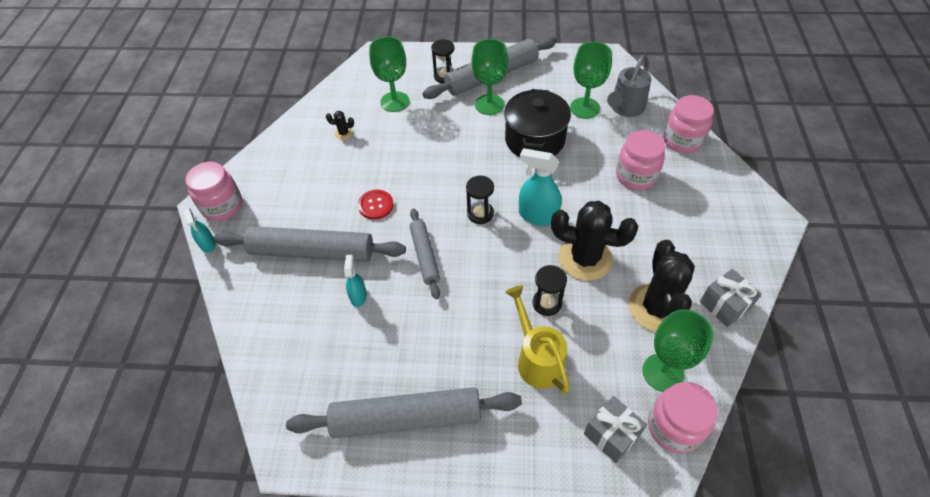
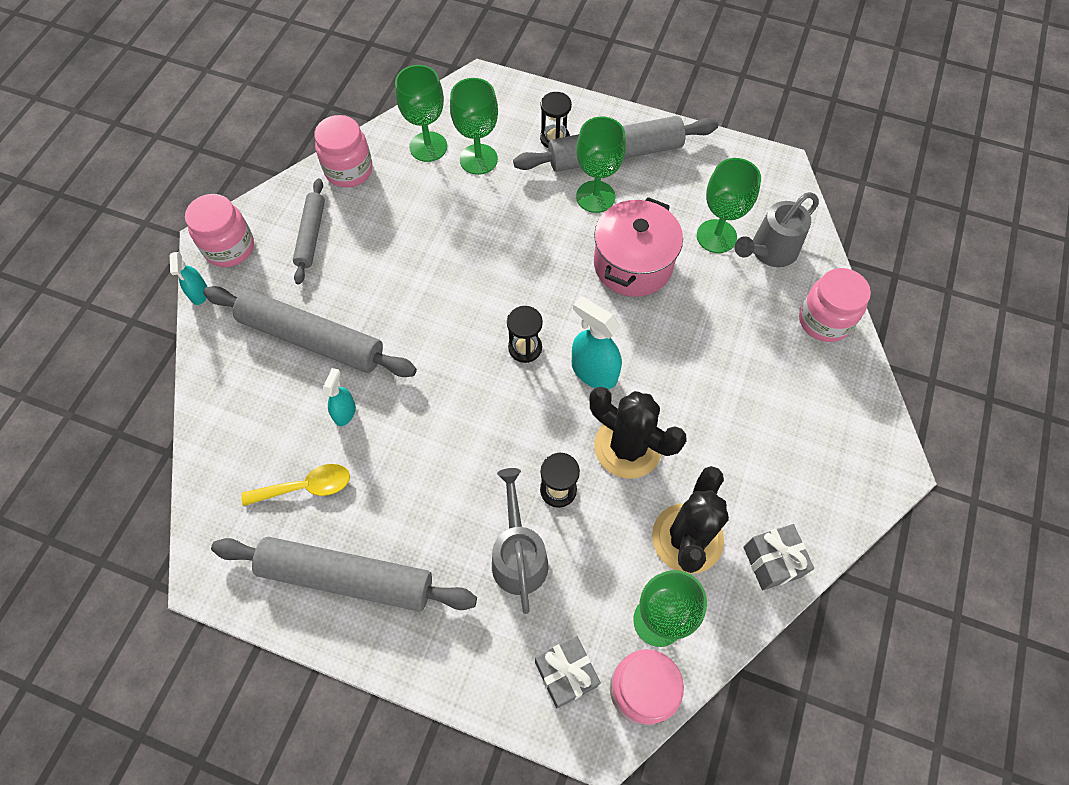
camera: 15 degrees right, 10 degrees up
(343, 133) = (401, 188): black cactus -> none
(347, 360) = (306, 487): none -> yellow spoon
(354, 103) = (428, 147): none -> green goblet
(376, 205) = (405, 299): red button -> none
(425, 256) = (439, 384): grey rolling pin -> grey rolling pin (311, 235)
(535, 140) = (633, 264): black pot -> pink pot
(537, 359) = (519, 556): yellow watering can -> grey watering can
(636, 176) = (740, 353): pink jar -> pink jar (349, 170)

